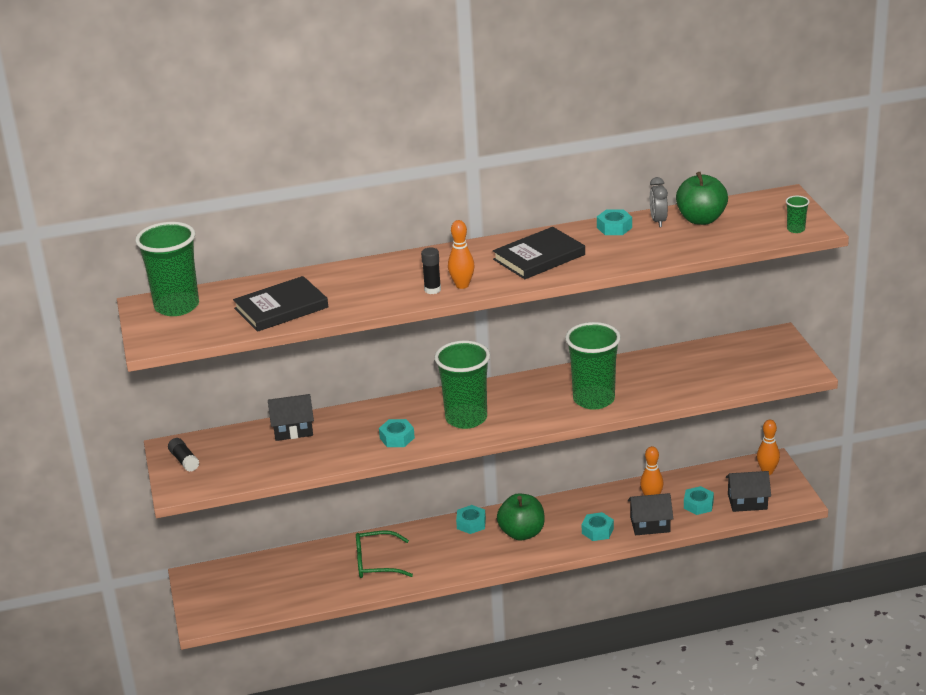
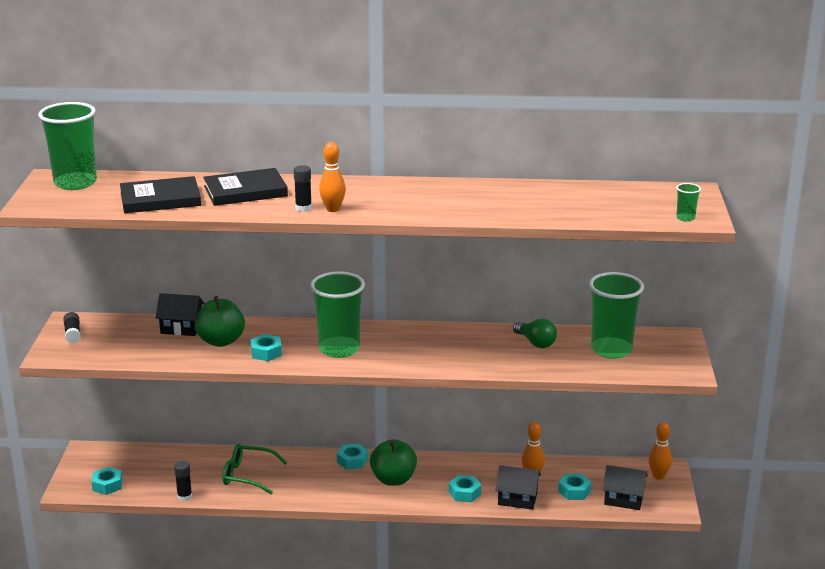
camera: 15 degrees right, 5 degrees down
(326, 600) = (184, 497): none -> black glue stick
(539, 257) = (421, 199): black book -> black book (245, 191)
(594, 399) = (467, 356): green cup -> green cup (611, 349)
(614, 227) = (510, 188): turquoise nut -> turquoise nut (107, 485)
(649, 371) = (535, 343): none -> green light bulb
(658, 221) = (555, 190): grey clock -> none
(701, 219) = (598, 195): green apple -> green apple (221, 341)

